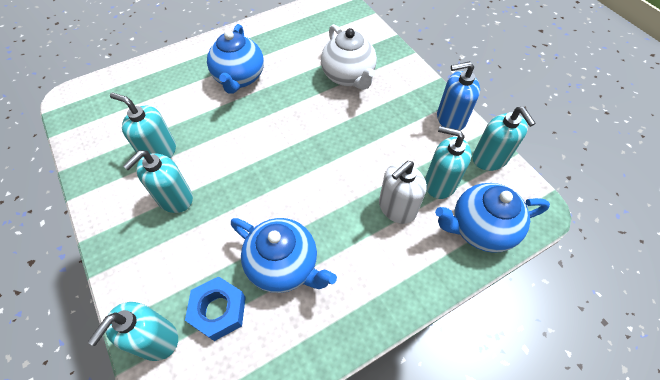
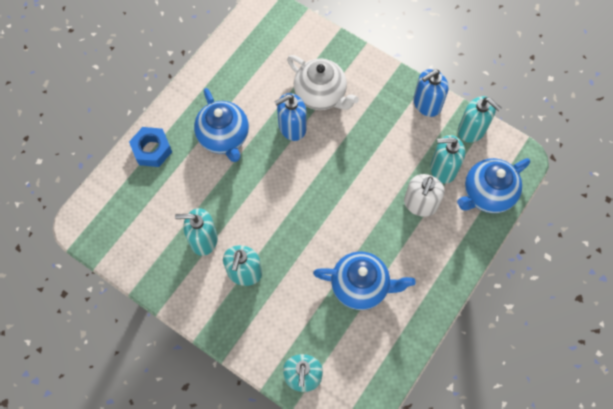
camera: 25 degrees left, 10 degrees up
(219, 311) = (334, 338): blue nut -> blue nut (152, 150)
(305, 92) = (292, 127): none -> blue soap dispenser

